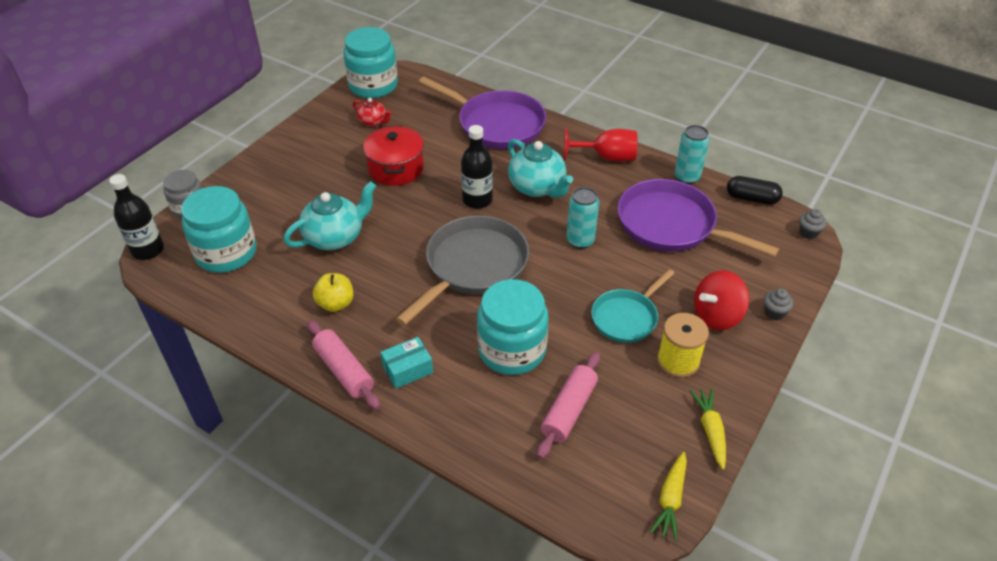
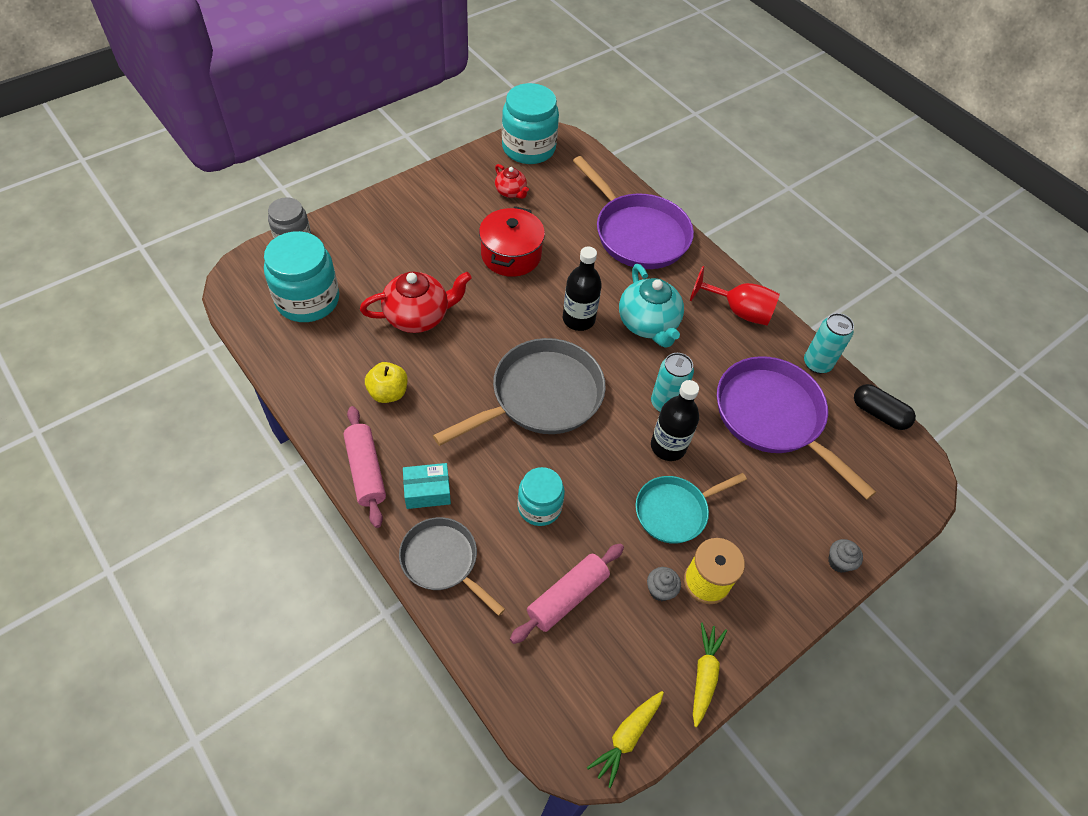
camera: 15 degrees right, 10 degrees up
(148, 250) = (237, 273): black bottle -> black bottle (668, 446)
(335, 237) = (418, 316): turquoise teapot -> red teapot
(447, 419) = (443, 561): none -> grey pan
(512, 350) = (539, 507): turquoise jar -> turquoise jar, size x0.61
(716, 316) = (773, 543): red spinning top -> none
(808, 233) = (924, 478): grey cupcake -> grey cupcake (660, 590)

